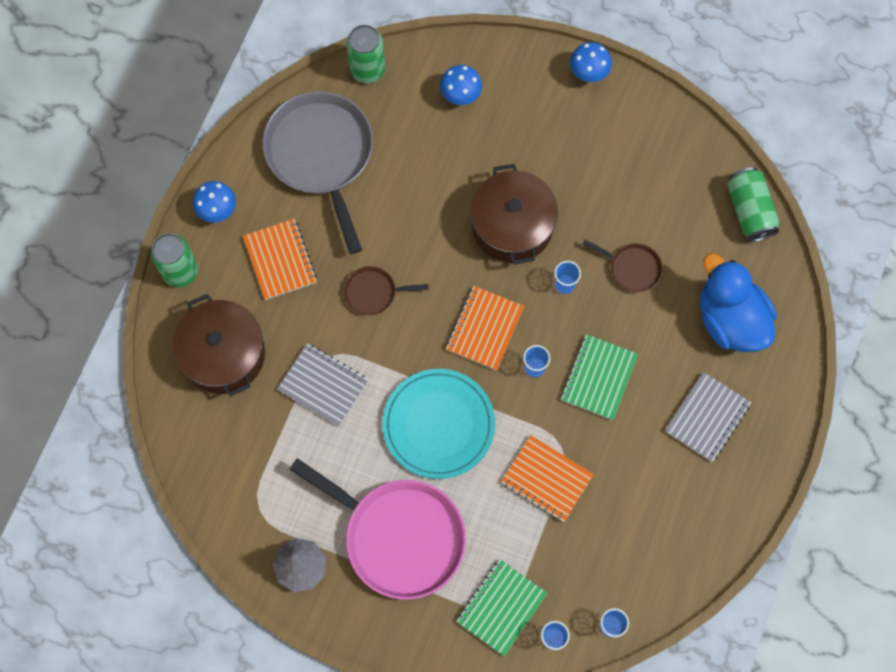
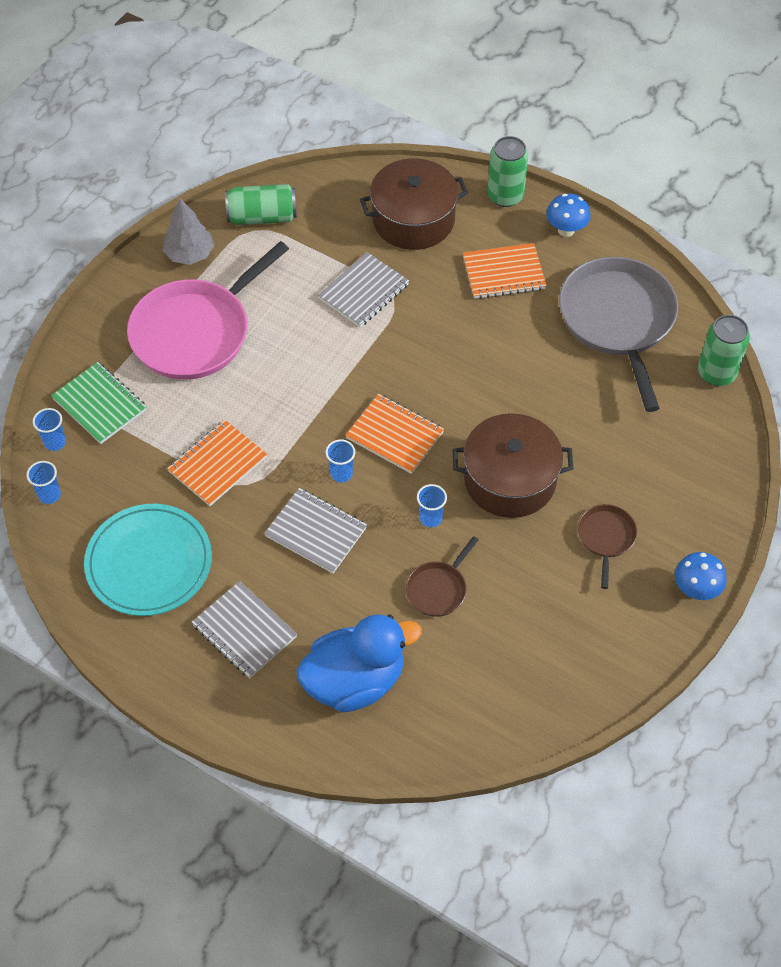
camera: 100 degrees right, 15 degrees down
(321, 155) = (617, 320): grey pan -> grey pan turned 90 degrees counterclockwise
(373, 293) = (454, 345): brown pan -> brown pan (606, 537)
(438, 425) = (300, 380): turquoise plate -> turquoise plate (149, 562)
(460, 95) = (677, 455): blue mushroom -> none
(599, 378) = (316, 532): green notebook -> grey notebook
(749, 211) = (490, 733): green can -> green can (262, 217)

